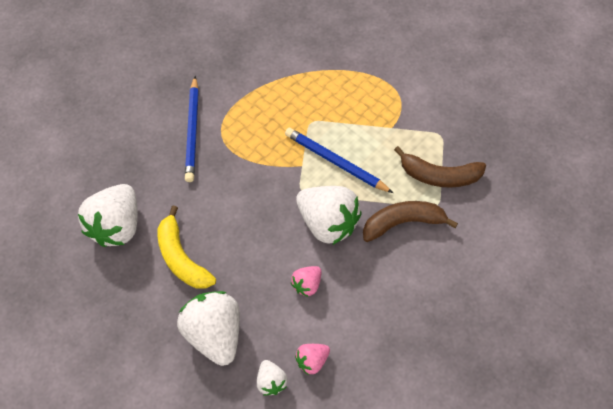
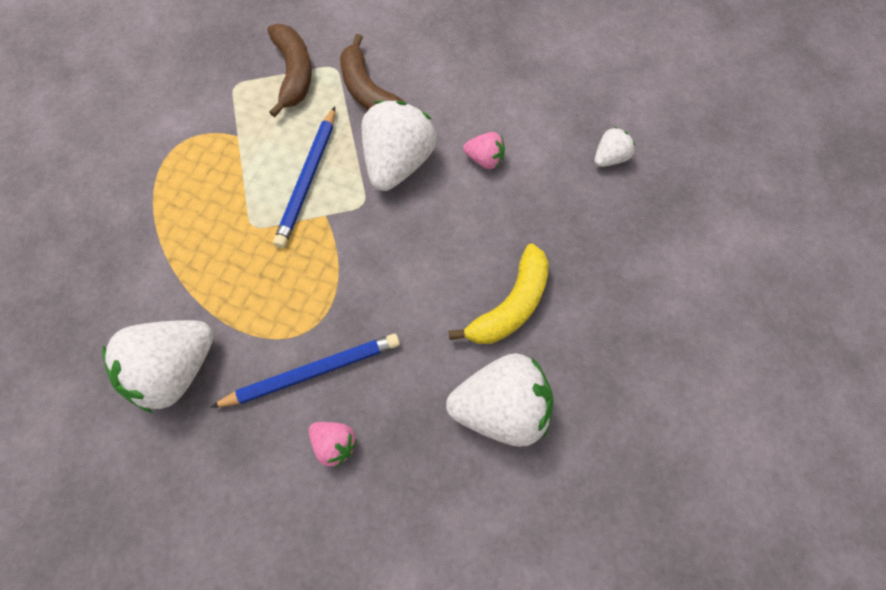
camera: 110 degrees left, 5 degrees up
(214, 334) = (587, 231): white strawberry -> white strawberry (174, 371)
(312, 361) = (568, 128): pink strawberry -> pink strawberry (334, 444)

